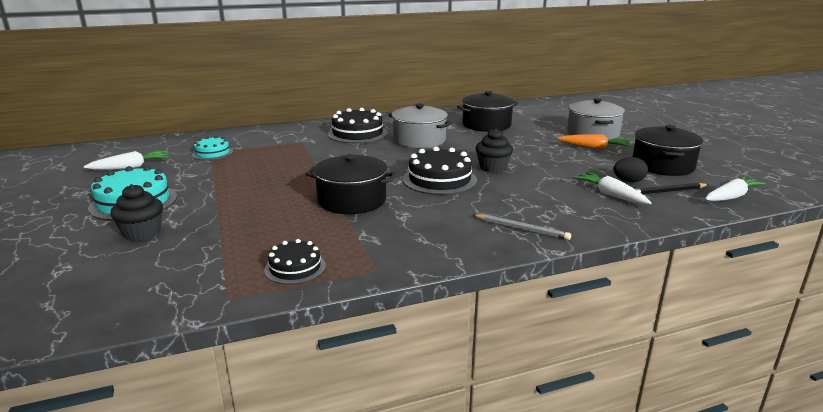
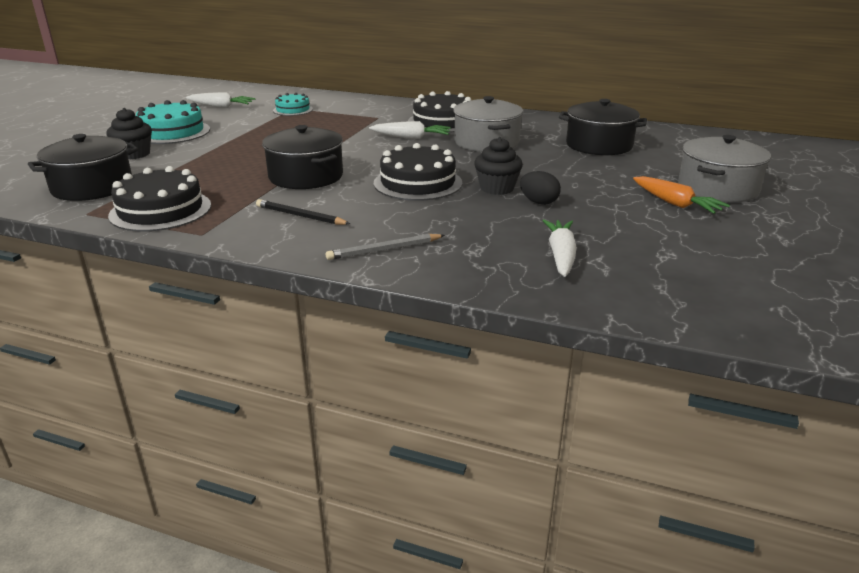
camera: 40 degrees right, 5 degrees up
(295, 268) = (161, 210): black cake -> black cake, size x1.68
(521, 229) = (384, 249): grey pencil -> grey pencil turned 90 degrees clockwise
(628, 181) = (623, 250): black egg -> black egg (538, 202)
(662, 165) = (722, 250): black pot -> black pot (92, 187)
(667, 191) = (646, 277): black pencil -> black pencil (300, 216)
(731, 197) = (726, 316): white carrot -> white carrot (411, 137)

